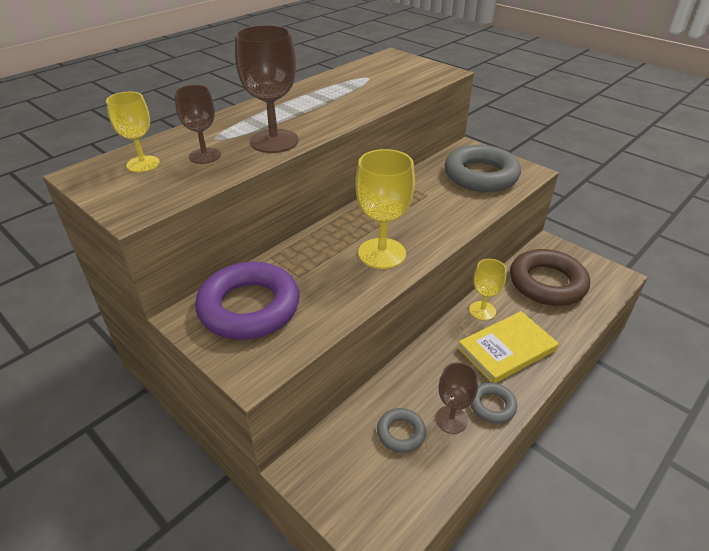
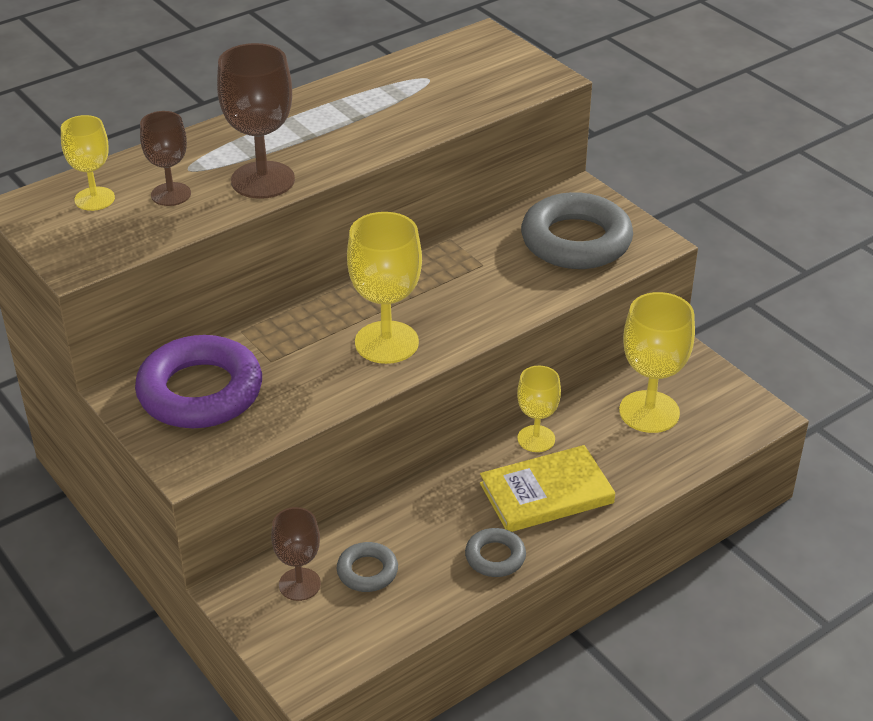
camera: 10 degrees right, 0 degrees up
(451, 419) = (436, 565): brown goblet -> brown goblet (299, 584)
(547, 283) = (649, 412): brown ring -> yellow goblet

